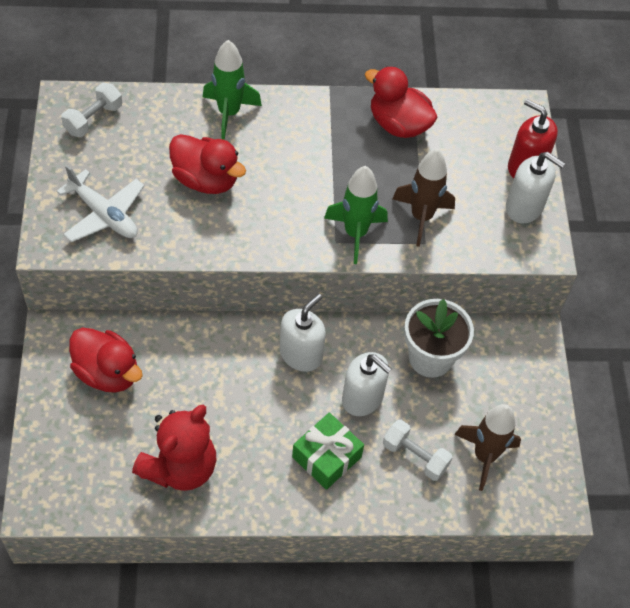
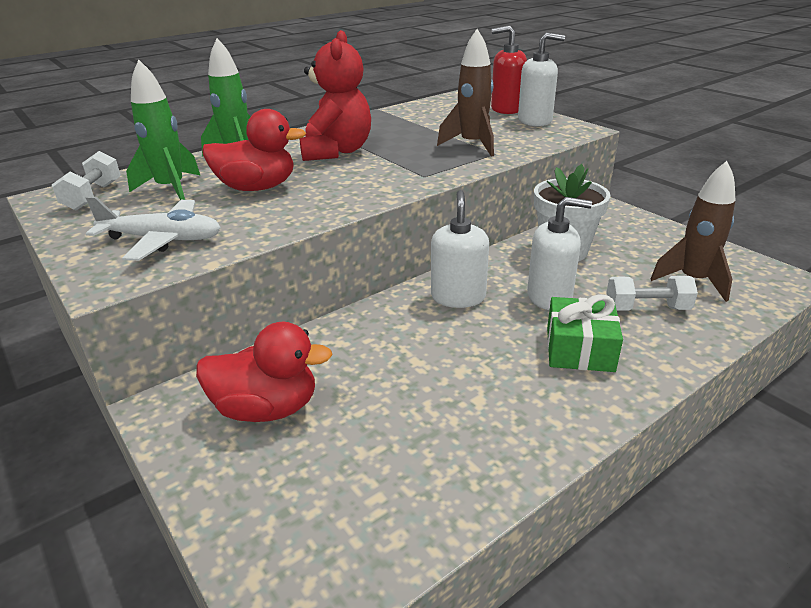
camera: 30 degrees left, 25 degrees down
(180, 467) = (447, 443): red teddy bear -> red teddy bear (337, 151)
(355, 233) = (434, 167): green rocket -> green rocket (171, 189)
(398, 124) = (390, 121): red duck -> none

